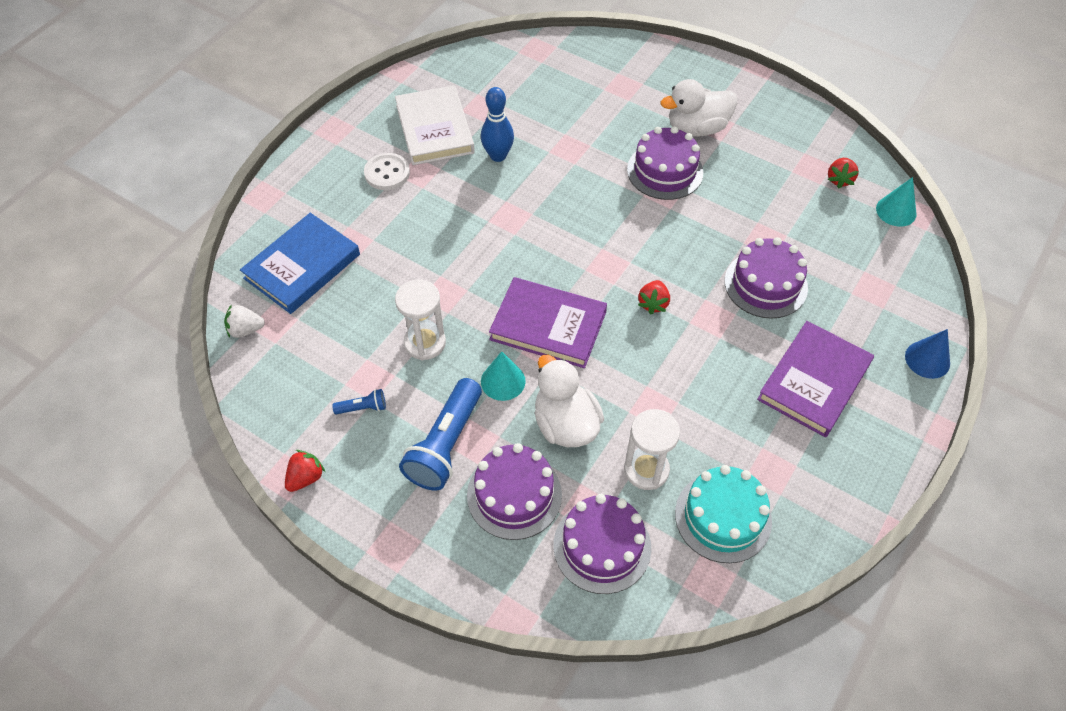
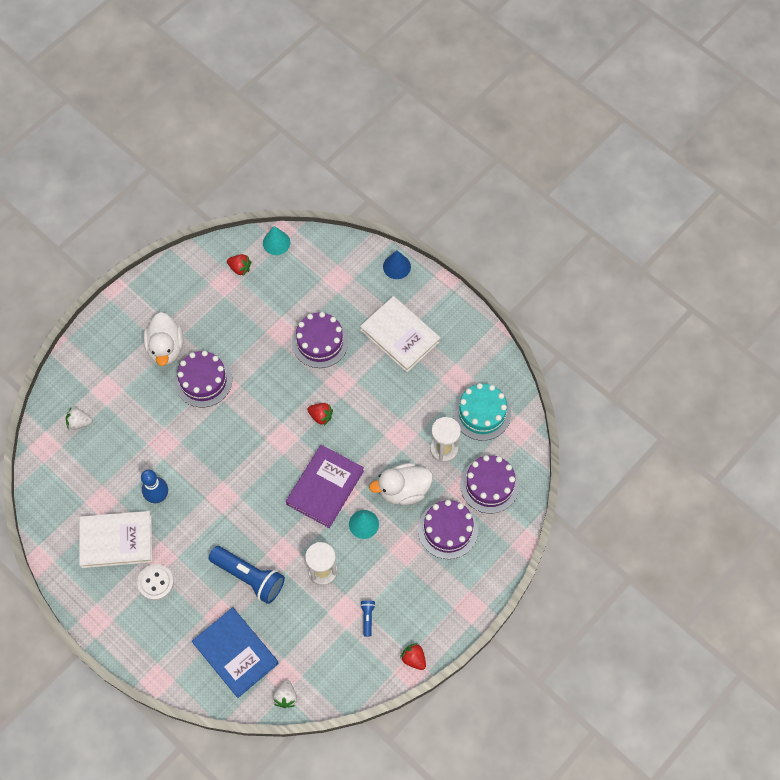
camera: 80 degrees left, 10 degrees up
(445, 445) = (405, 567): blue flashlight -> blue flashlight (249, 577)
(575, 71) = (79, 422): none -> white strawberry
(814, 381) = (400, 336): purple book -> white book

